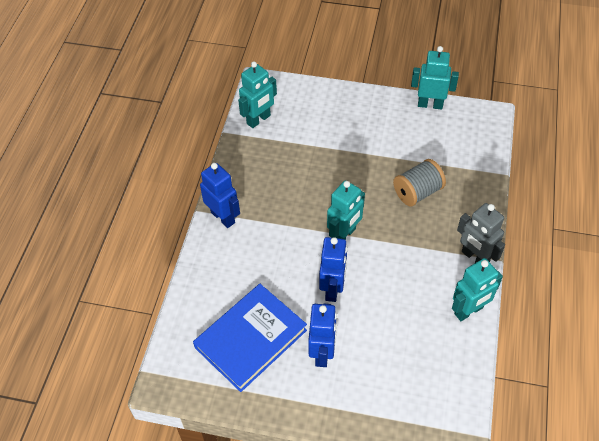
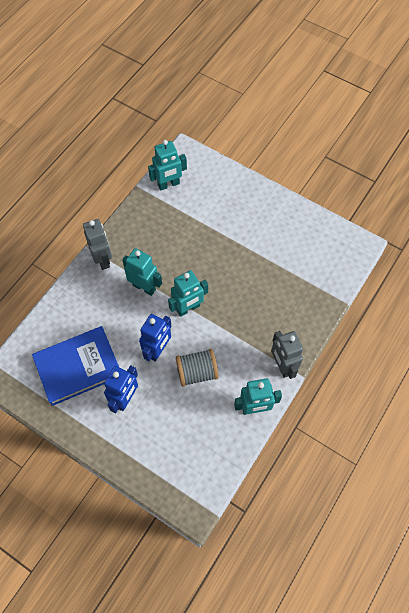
camera: 20 degrees right, 10 degrees up
(223, 217) = (103, 259): blue robot -> grey robot
(417, 192) = (264, 293): grey spool -> grey spool (197, 372)
(430, 104) = (314, 218): turquoise robot -> turquoise robot (144, 287)

